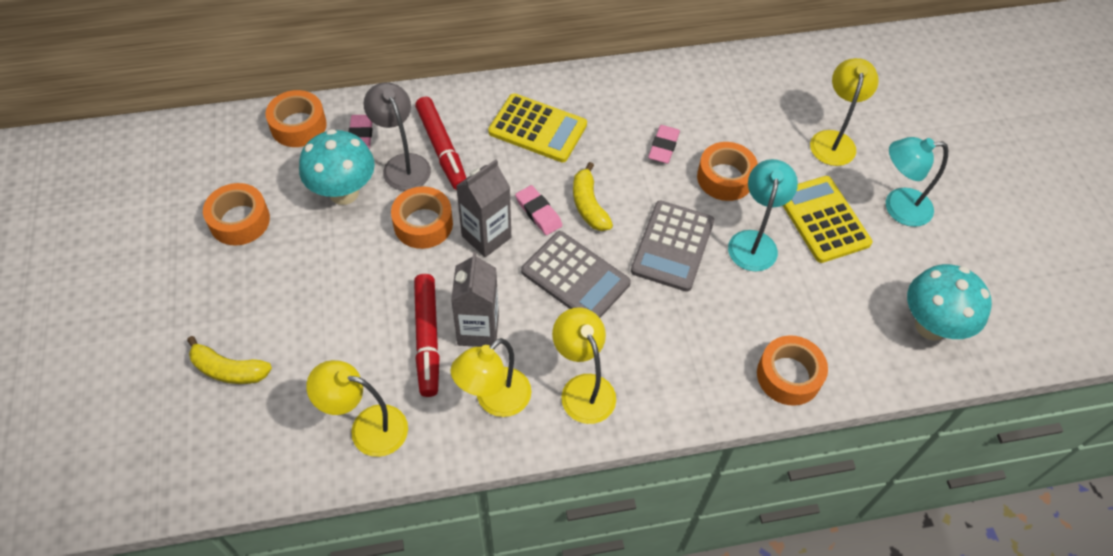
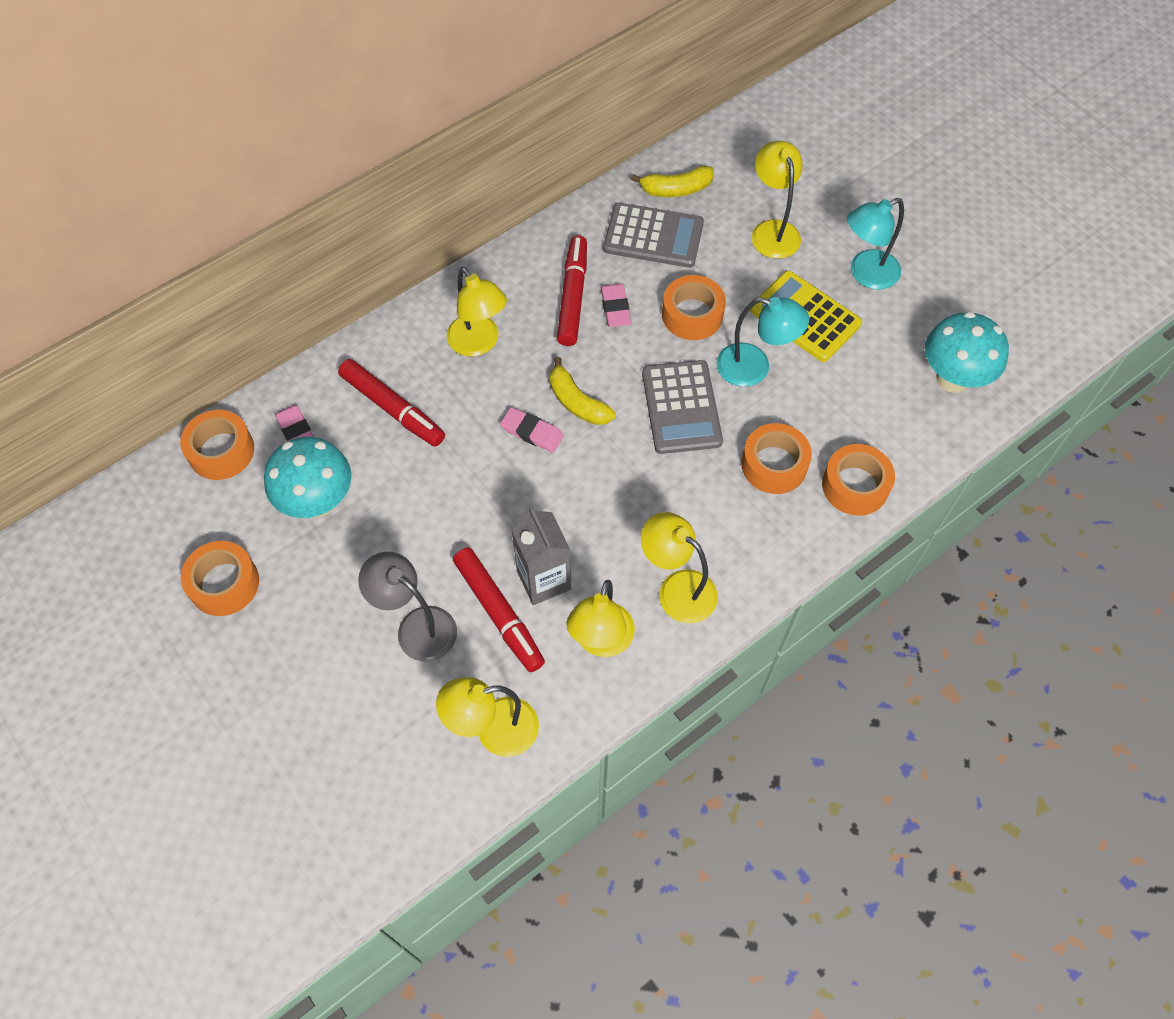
camera: 25 degrees left, 5 degrees up
(229, 370) = (315, 743): yellow banana -> yellow banana (676, 189)
(402, 164) = (361, 444): grey lamp -> grey lamp (416, 626)
(423, 224) = (422, 497): orange tape -> orange tape (774, 464)
(486, 237) = (495, 481): grey carton -> none
(537, 129) = (479, 343): yellow calculator -> yellow lamp
(575, 277) = (607, 483): grey calculator -> grey calculator (653, 236)
(634, 124) = (573, 296): none -> red marker
(754, 241) = (754, 368): turquoise lamp -> turquoise lamp turned 120 degrees clockwise

